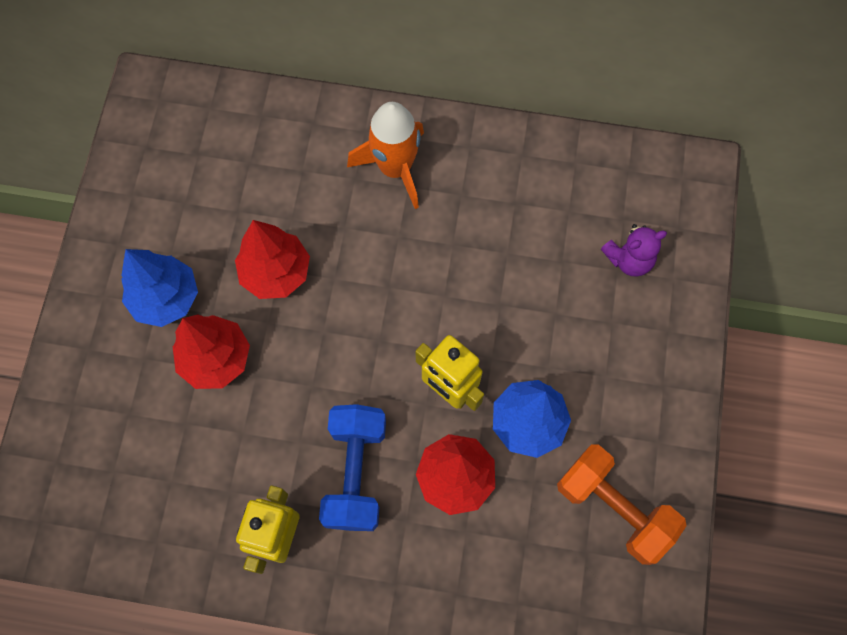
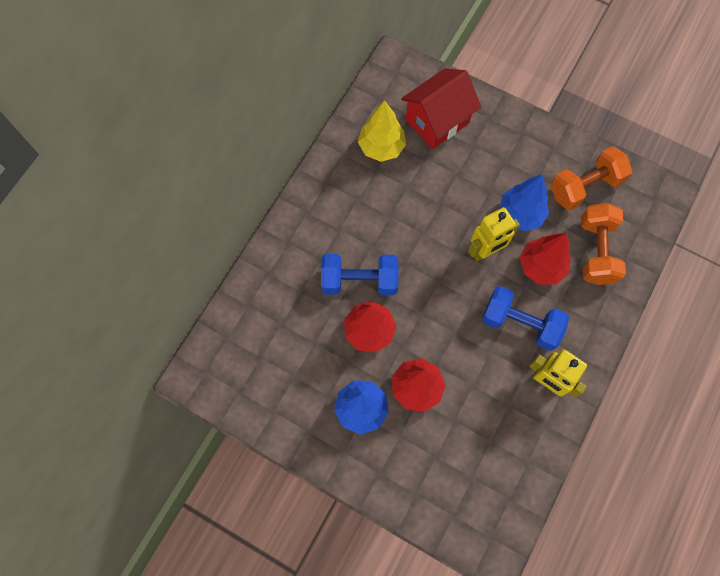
camera: 70 degrees left, 0 degrees up
(342, 236) = (359, 281): none -> blue dumbbell
(395, 168) = (323, 232): orange rocket -> none
(512, 554) = (596, 251): none -> orange dumbbell
(554, 198) = (381, 147): none -> yellow tree
(629, 259) = (437, 121): purple teddy bear -> red house

